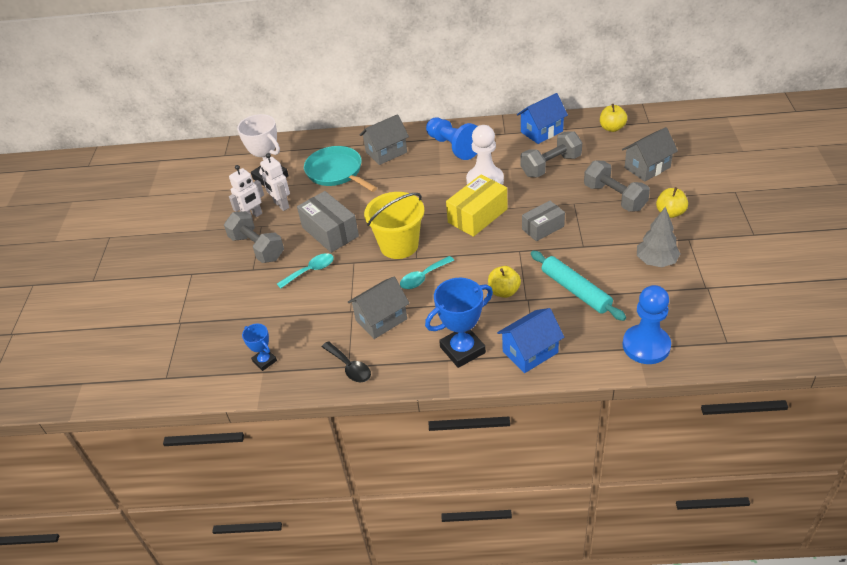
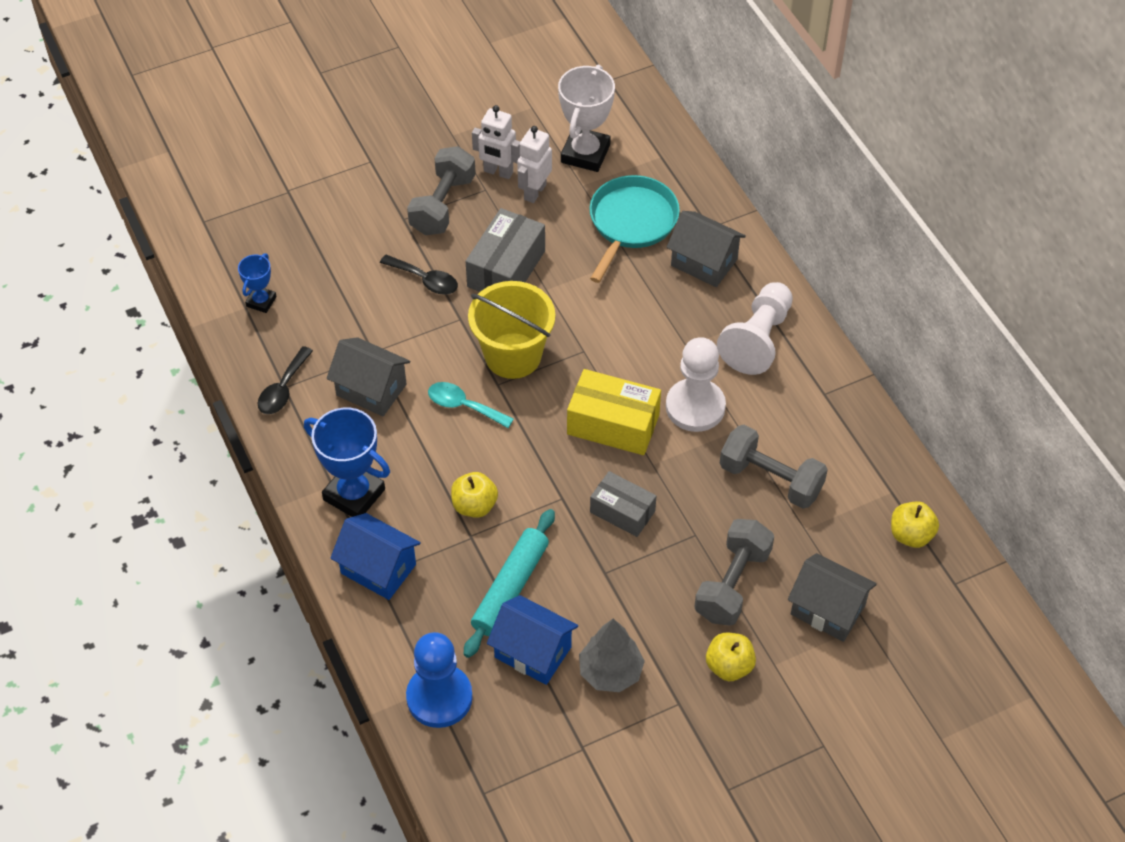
camera: 60 degrees right, 10 degrees up
(310, 271) = (425, 280): turquoise spoon -> black spoon
(453, 147) = (757, 339): blue pawn -> white pawn
(541, 131) = (853, 441): blue house -> blue house (533, 652)

